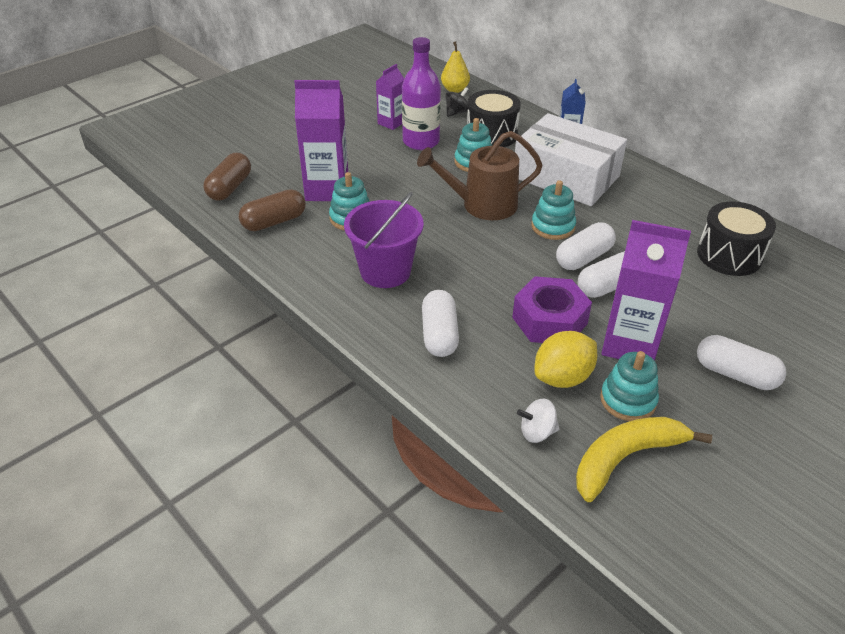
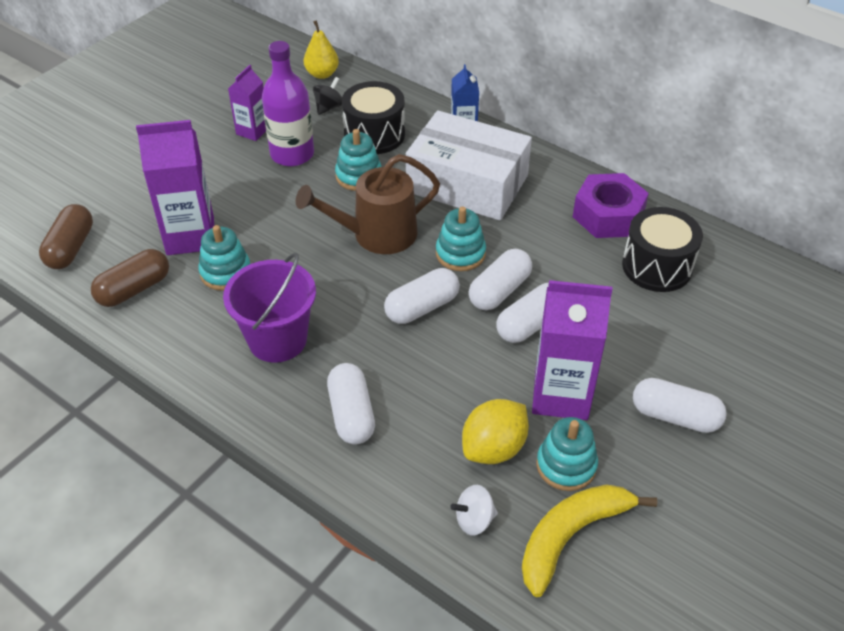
camera: 10 degrees left, 5 degrees up
(513, 262) = (422, 307): none -> white capsule
(549, 320) = (471, 378): purple nut -> purple nut (608, 215)

